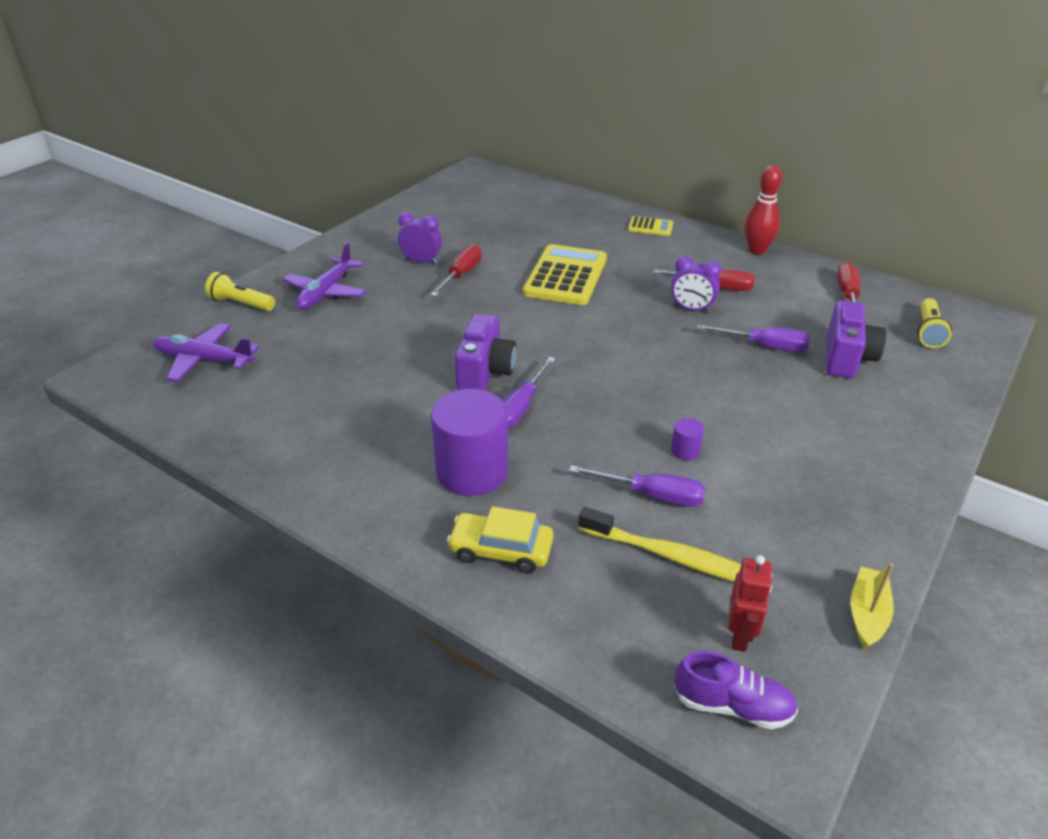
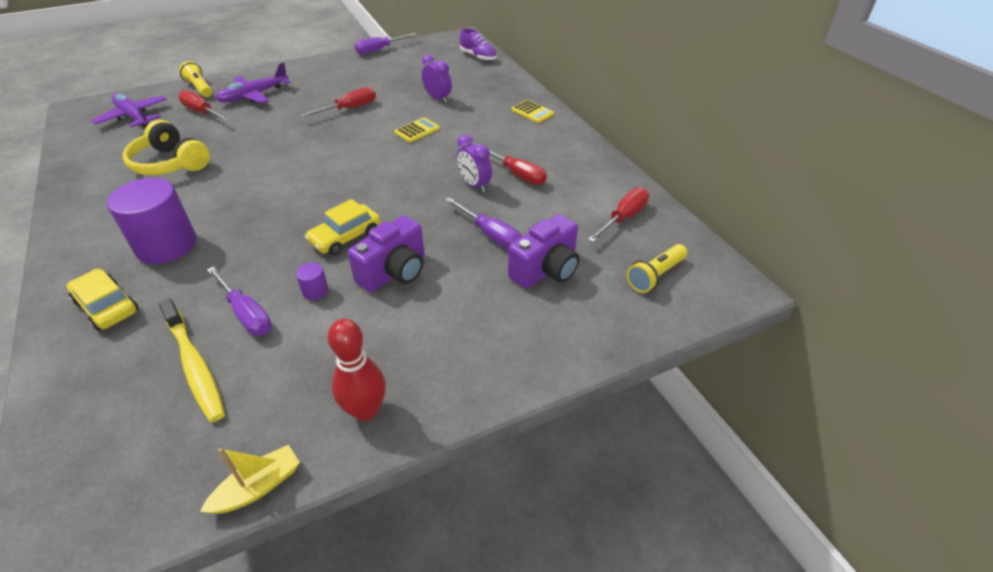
camera: 30 degrees right, 5 degrees up
(288, 329) = (202, 112): none -> red screwdriver
(340, 393) = (170, 163): none -> yellow headphones
(421, 262) = (337, 92): purple clock -> purple clock (438, 98)
(485, 372) = (269, 181): purple camera -> purple camera (394, 272)
(520, 407) = (255, 214): purple screwdriver -> purple screwdriver (379, 50)
(565, 276) = (417, 130): yellow calculator -> yellow calculator, size x0.48
(642, 395) = (345, 237): none -> yellow car
(732, 705) = (73, 498): purple shoe -> purple shoe (478, 57)
(740, 635) = (151, 449): red robot -> none
(757, 250) = (594, 155): red bowling pin -> red bowling pin (365, 410)

